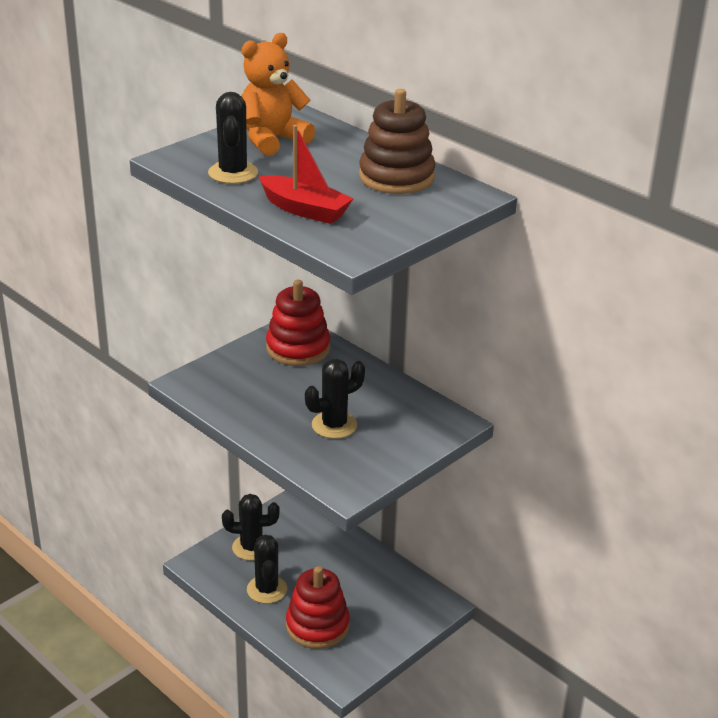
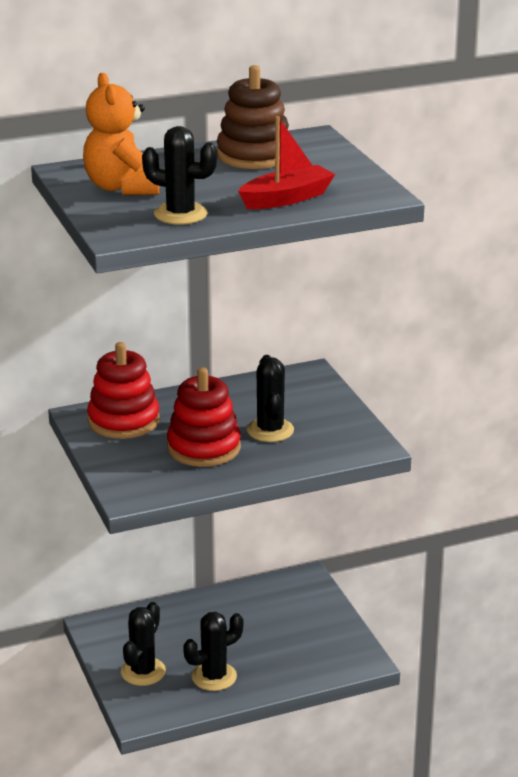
camera: 65 degrees left, 5 degrees down
(267, 589) = (214, 677): black cactus -> black cactus turned 45 degrees counterclockwise
(317, 626) = (287, 657): red stacking toy -> red stacking toy (204, 448)

